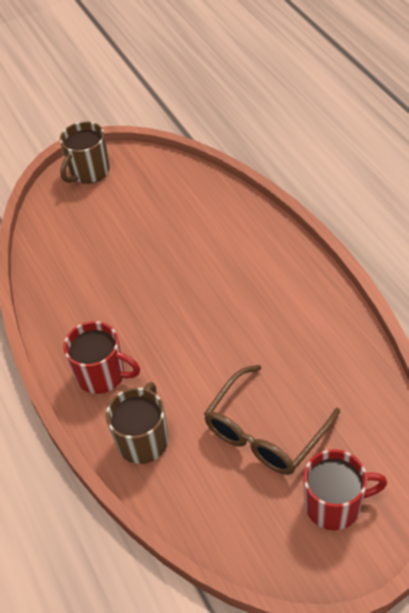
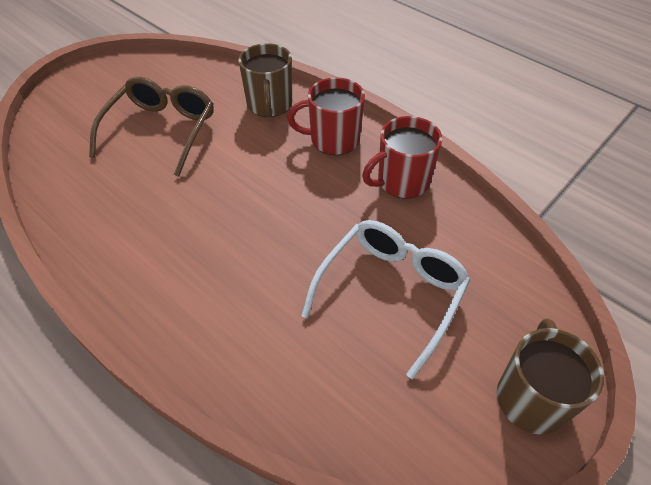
camera: 155 degrees right, 0 degrees up
(130, 237) = (391, 292): none -> white glasses
(334, 505) = (96, 99): red mug -> red mug (401, 181)

